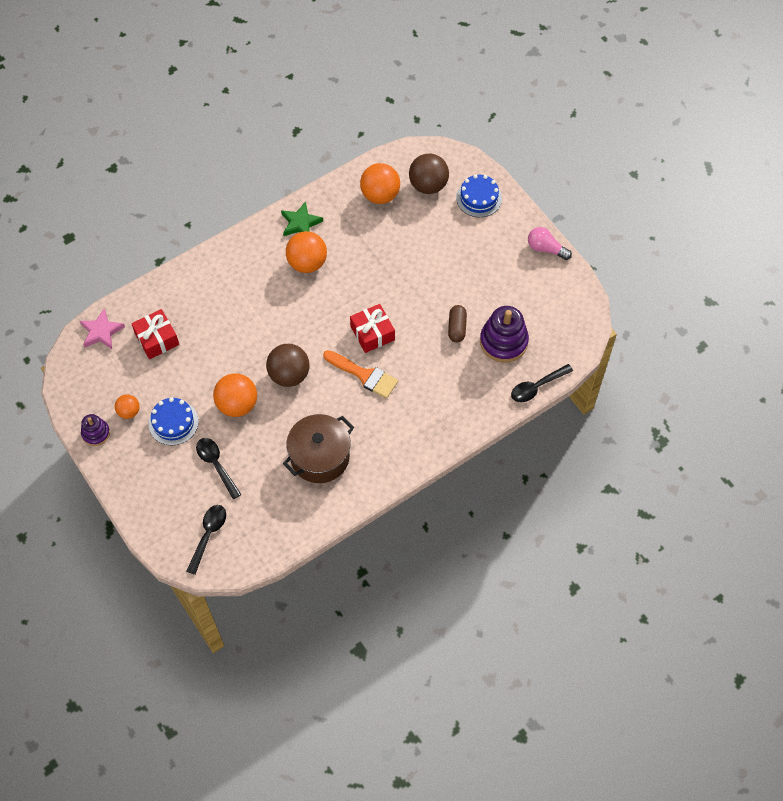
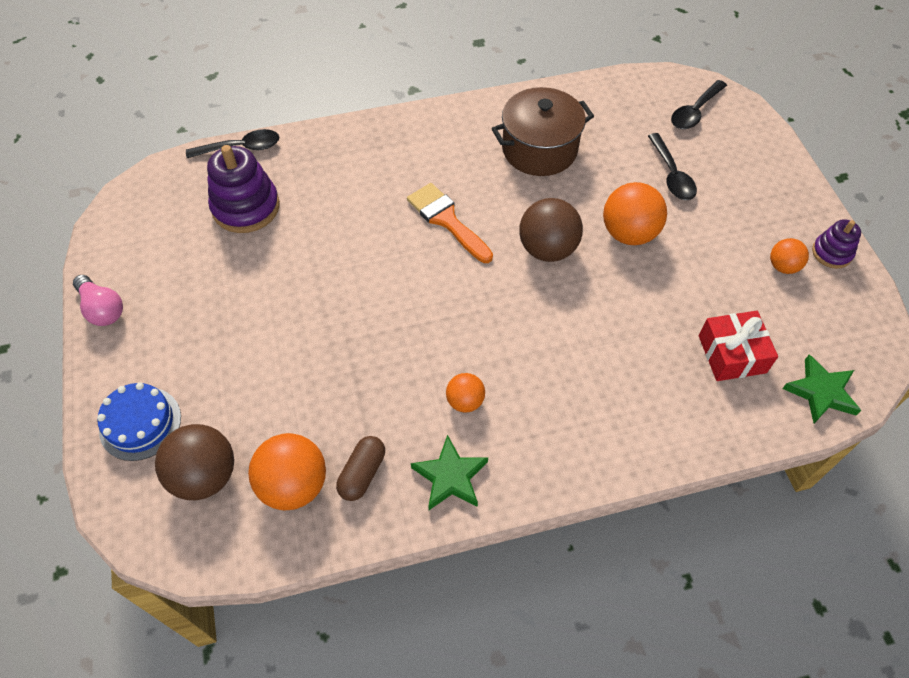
camera: 160 degrees left, 5 degrees down
(101, 332) = (821, 392): pink star -> green star
(173, 422) = (721, 236): blue cake -> none
(307, 263) = (465, 401): orange ball -> orange ball, size x0.56
(372, 333) = (412, 268): red gift -> none
(457, 328) = (295, 241): brown capsule -> brown capsule (362, 473)

